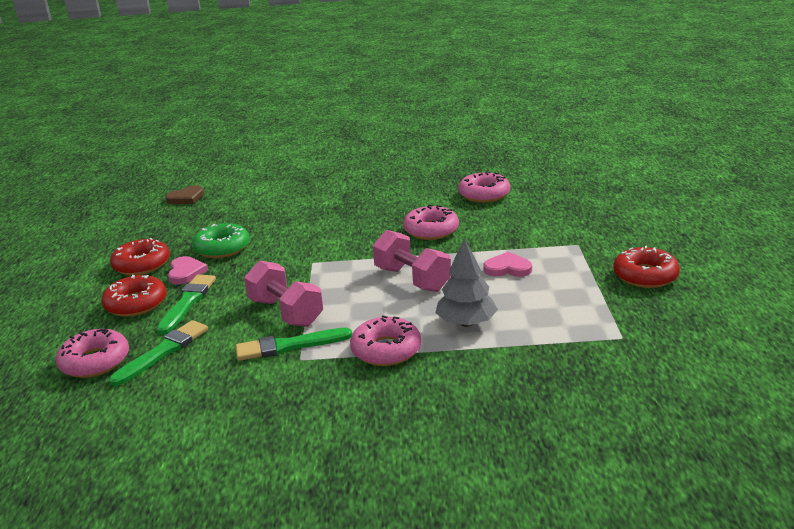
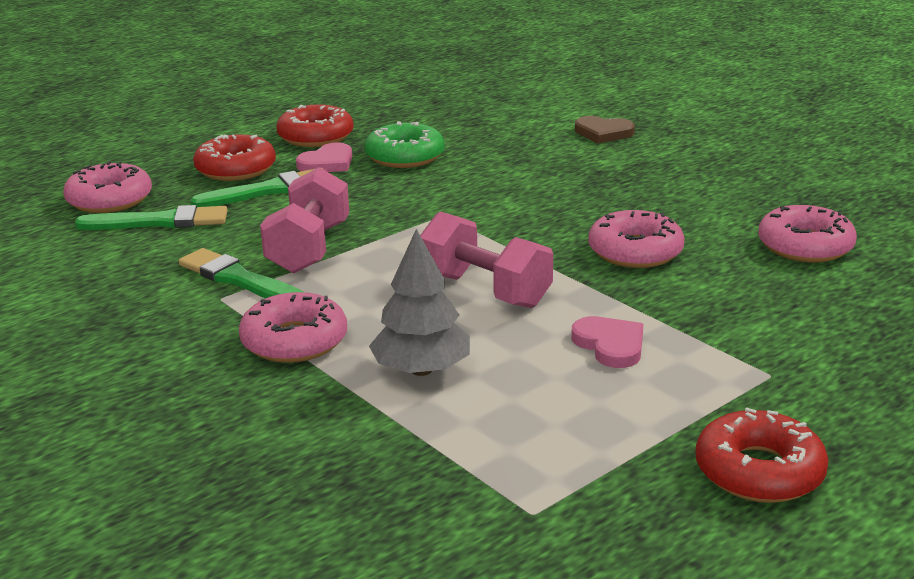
camera: 50 degrees right, 0 degrees up
(186, 198) = (489, 91): brown heart -> brown heart (603, 133)
(412, 279) = (485, 290): pink dumbbell -> pink dumbbell turned 60 degrees counterclockwise

